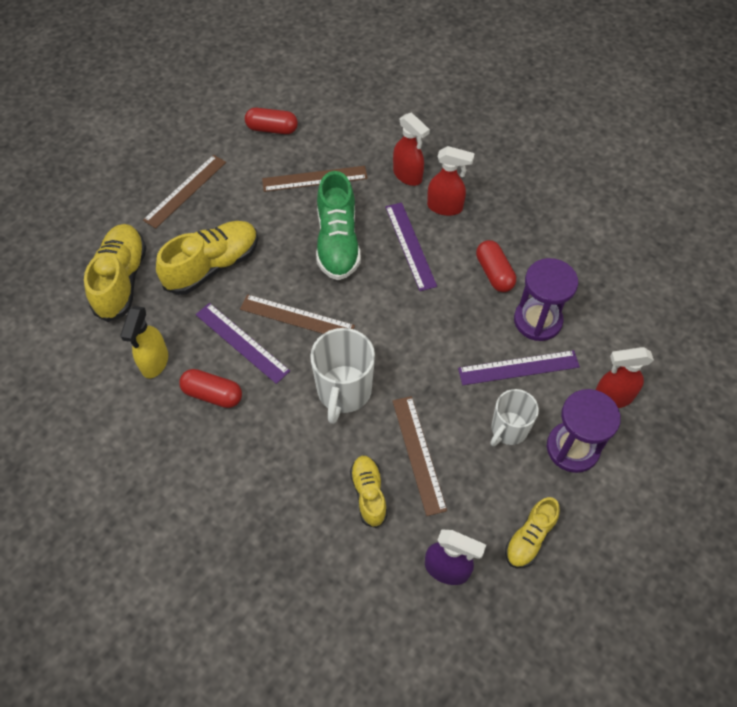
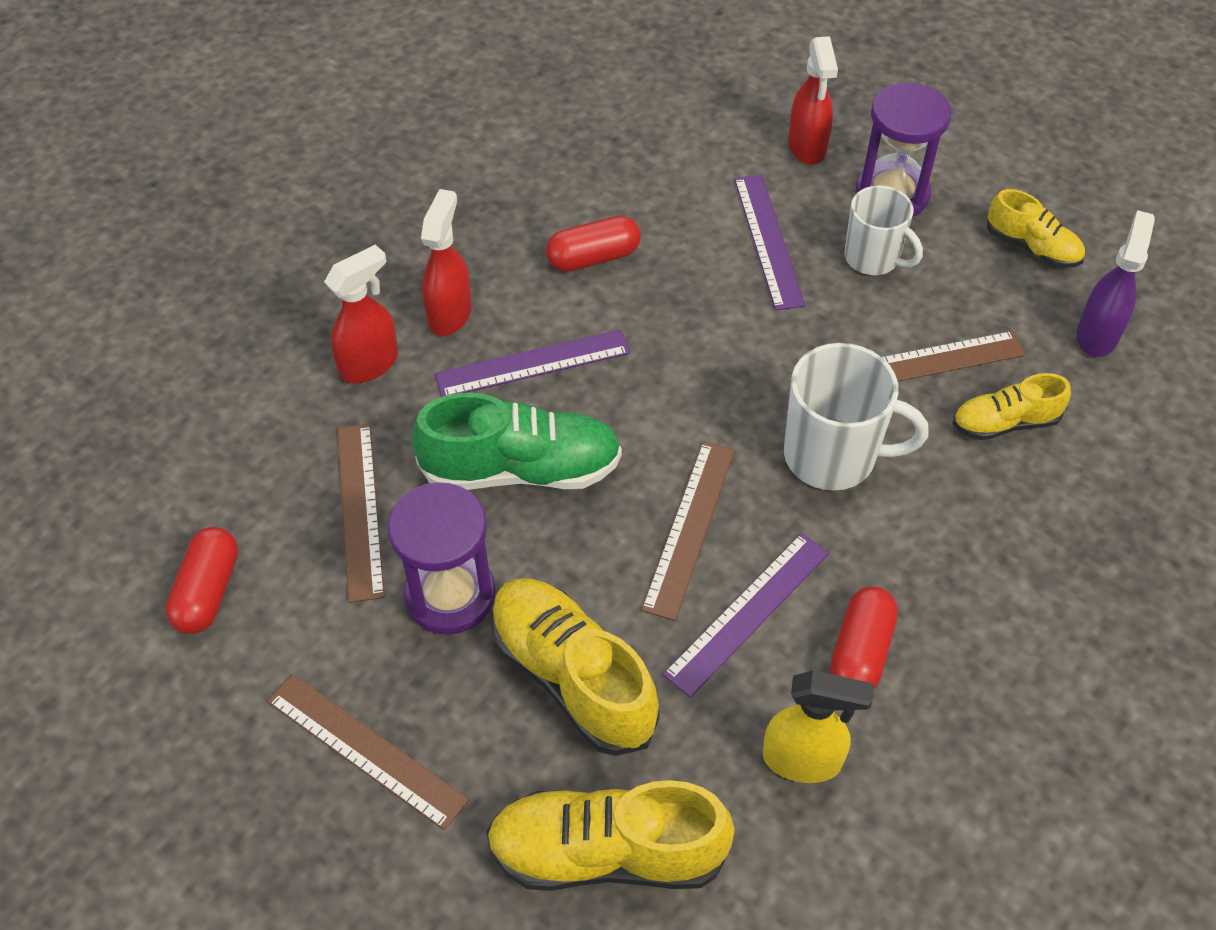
camera: 90 degrees left, 5 degrees down
(537, 320) = (683, 213): purple hourglass -> purple hourglass (450, 595)

